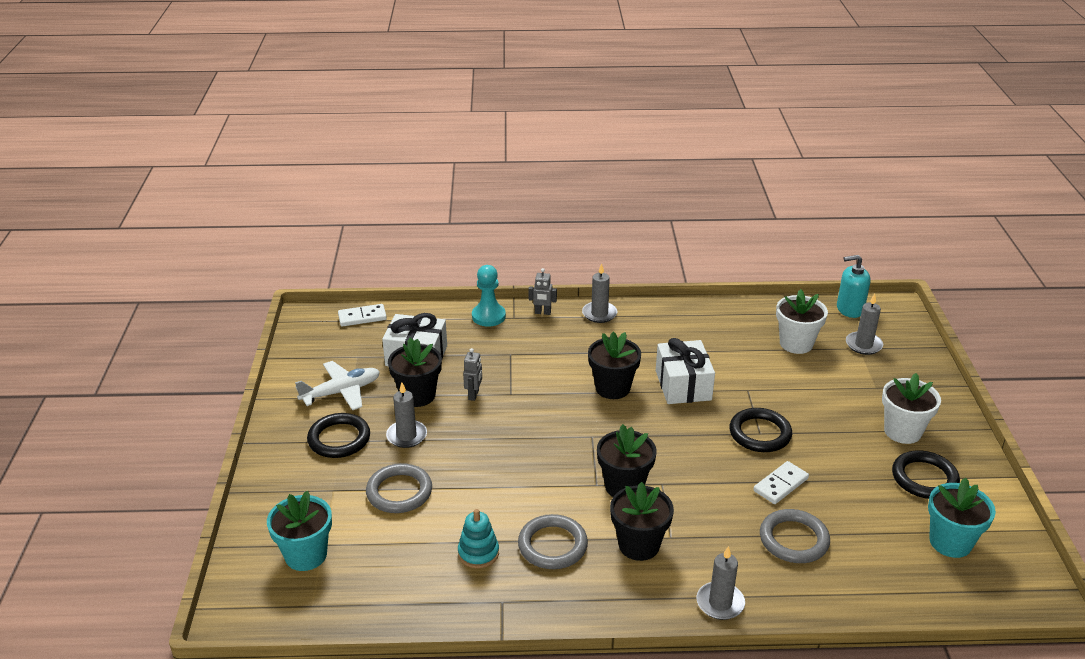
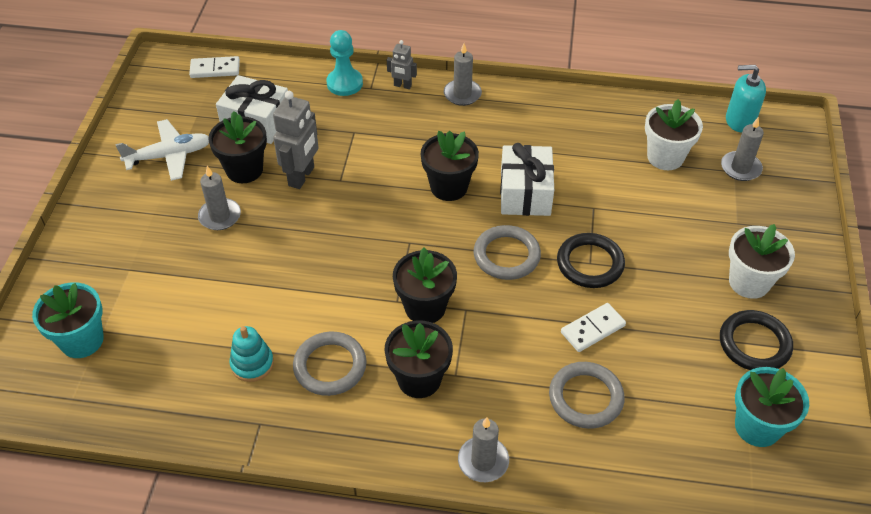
camera: 10 degrees right, 15 degrees up
(339, 439) = (151, 211): black ring -> none
(399, 492) = (194, 281): grey ring -> grey ring (506, 255)
(474, 395) = (302, 176): grey robot -> grey robot, size x1.82

